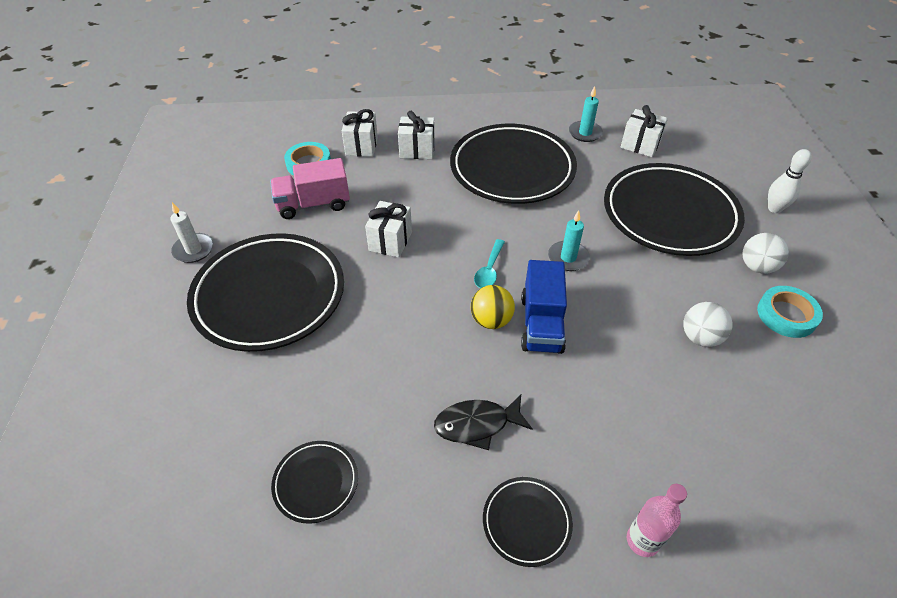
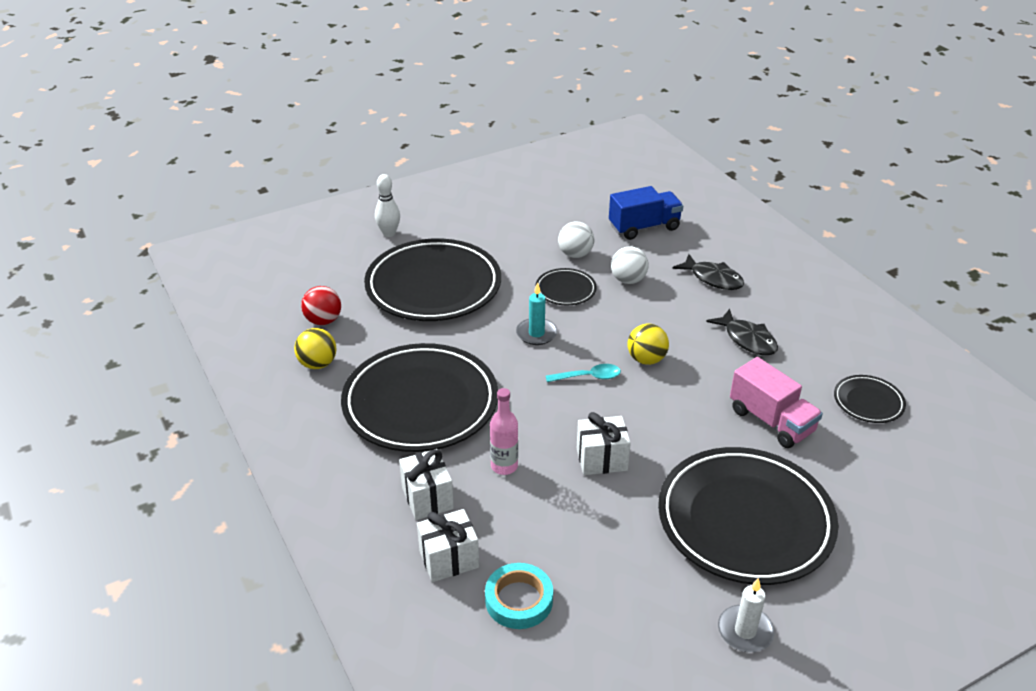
camera: 115 degrees left, 10 degrees down
(313, 204) = (591, 553): pink truck -> pink truck (771, 421)
(526, 522) = (791, 300): black plate -> black plate (565, 290)
(541, 324) = (626, 331): blue truck -> blue truck (644, 227)
(585, 133) = (318, 364): turquoise candle -> yellow ball
(607, 454) = (713, 278): none -> black fish
(640, 145) = (323, 320): white gift -> red ball
(642, 540) = (756, 257): pink bottle -> pink bottle (504, 466)
(757, 267) = (475, 236): white ball -> white ball (628, 280)
(786, 315) = (521, 220): turquoise tape -> none

